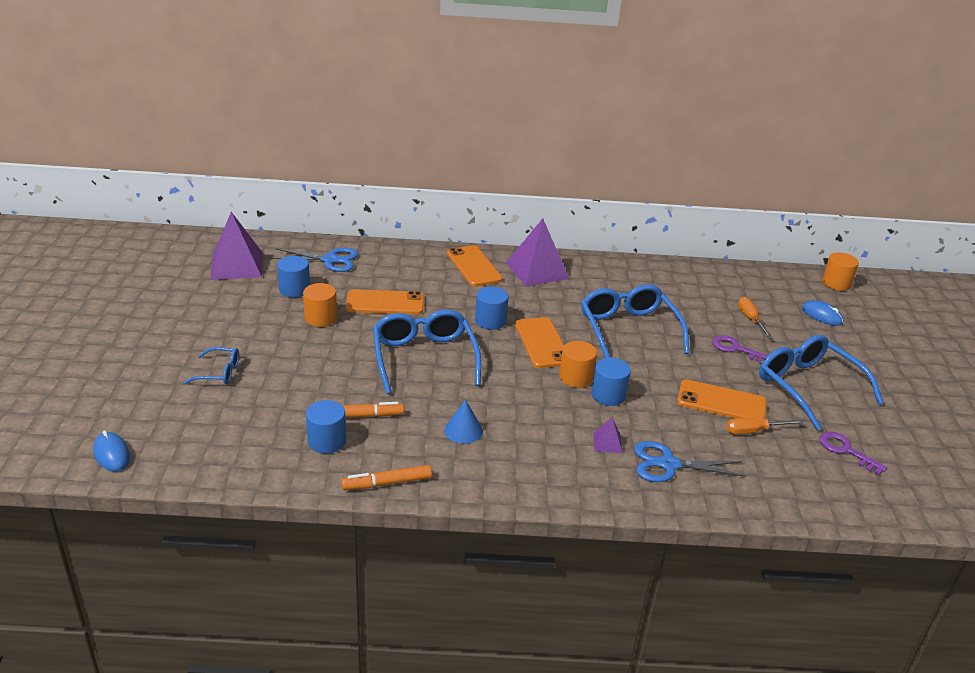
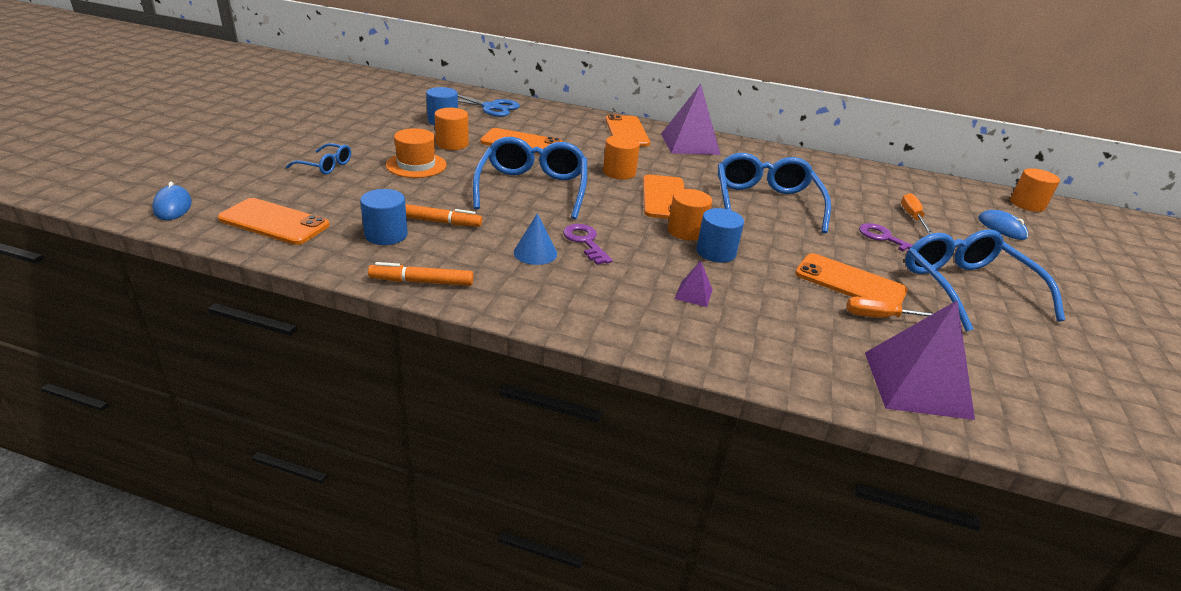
camera: 15 degrees right, 0 degrees up
(218, 450) = (274, 222): none -> orange phone
(236, 265) = (403, 98): purple pyramid -> purple pyramid (916, 384)
(303, 353) = (416, 165): none -> orange hat
(490, 321) = (619, 172): blue cylinder -> orange cylinder
(668, 464) = (759, 329): blue scissors -> none
(846, 451) = (1001, 360): purple key -> purple key (585, 242)

